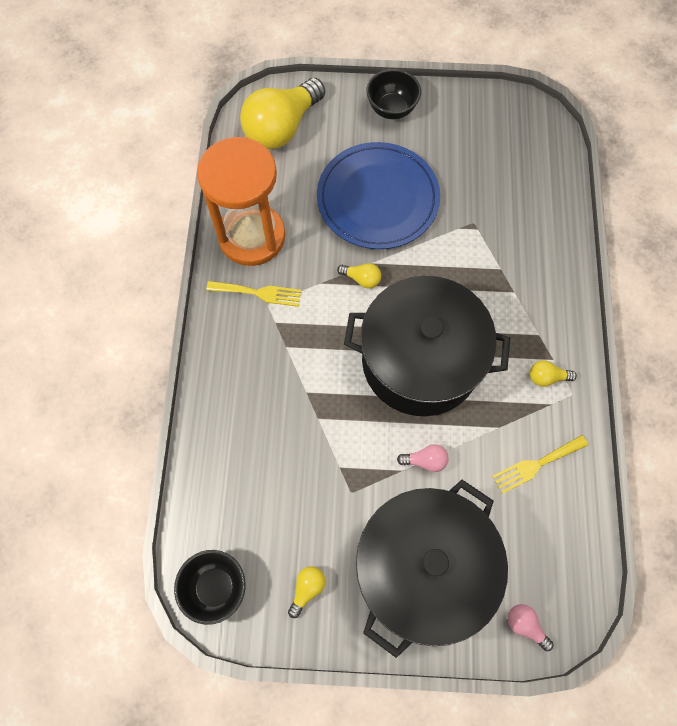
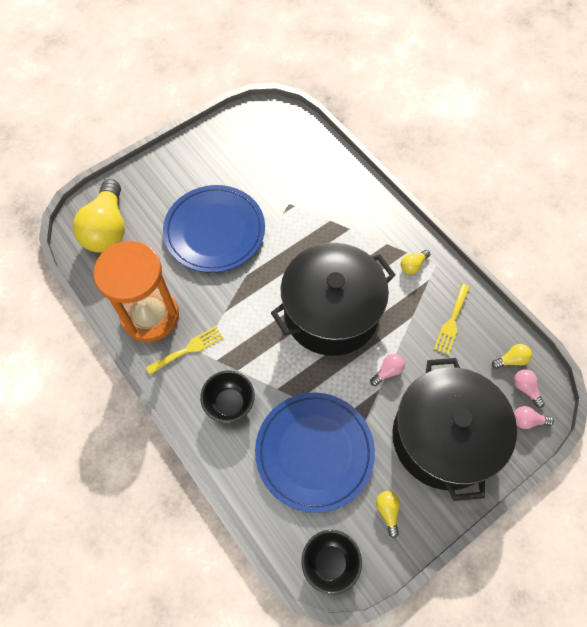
camera: 40 degrees left, 5 degrees down
(289, 477) = (314, 452): none -> blue plate
(361, 279) = (249, 289): yellow light bulb -> yellow light bulb (511, 360)
(391, 109) = (173, 167): black bowl -> black bowl (230, 403)
(553, 593) = (525, 388): none -> pink light bulb

